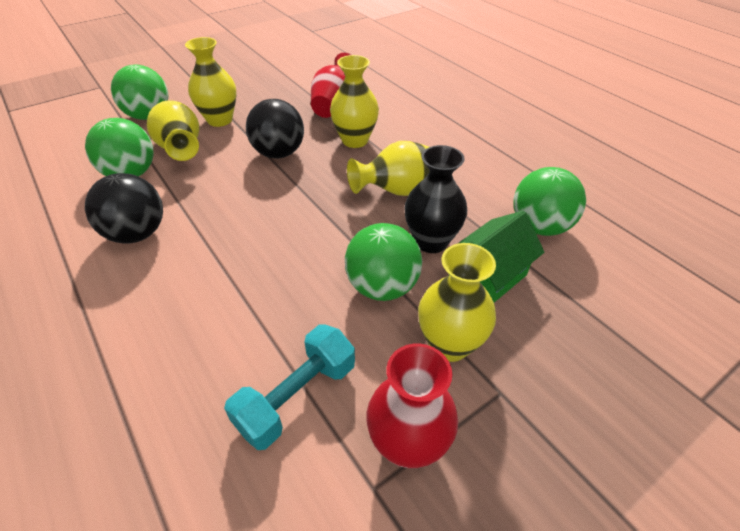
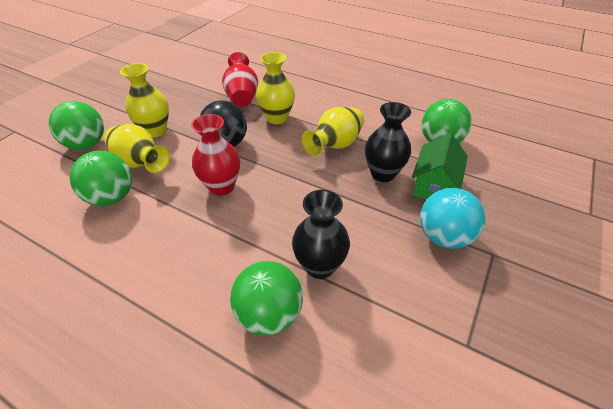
camera: 25 degrees left, 0 degrees up
(137, 234) = (159, 243): black ball -> none
(273, 319) = (319, 266): none -> black vase
(297, 397) = (377, 311): turquoise dumbbell -> none
(382, 287) = (375, 215): green ball -> green ball (269, 314)
(407, 444) = (466, 309): red vase -> red vase (221, 186)
(449, 344) = (443, 237): yellow vase -> turquoise ball

